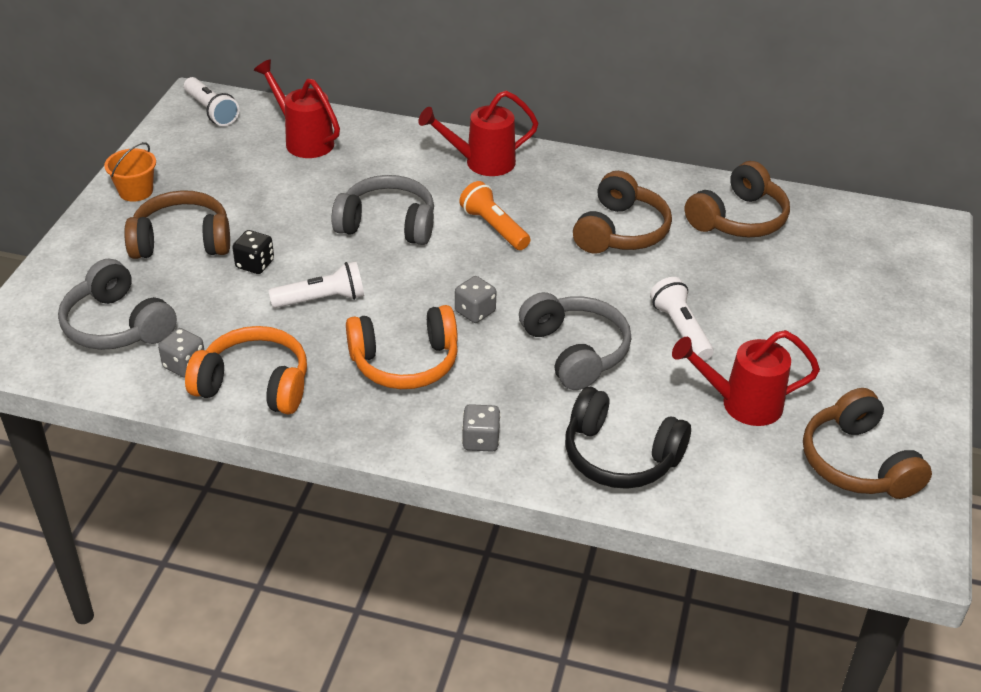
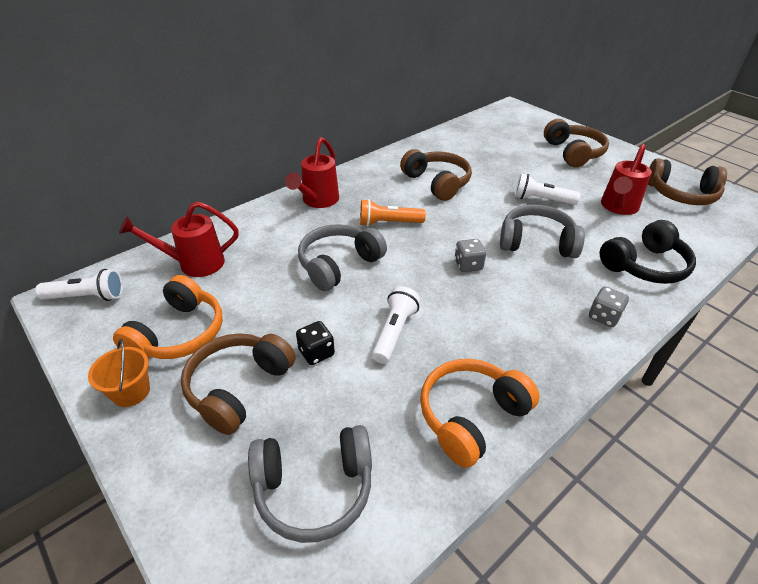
camera: 55 degrees left, 0 degrees up
(184, 365) = (412, 457): grey dice -> none
(405, 362) = (499, 318): orange headphones -> orange headphones (179, 334)
(738, 219) = (461, 146): brown headphones -> brown headphones (573, 153)

